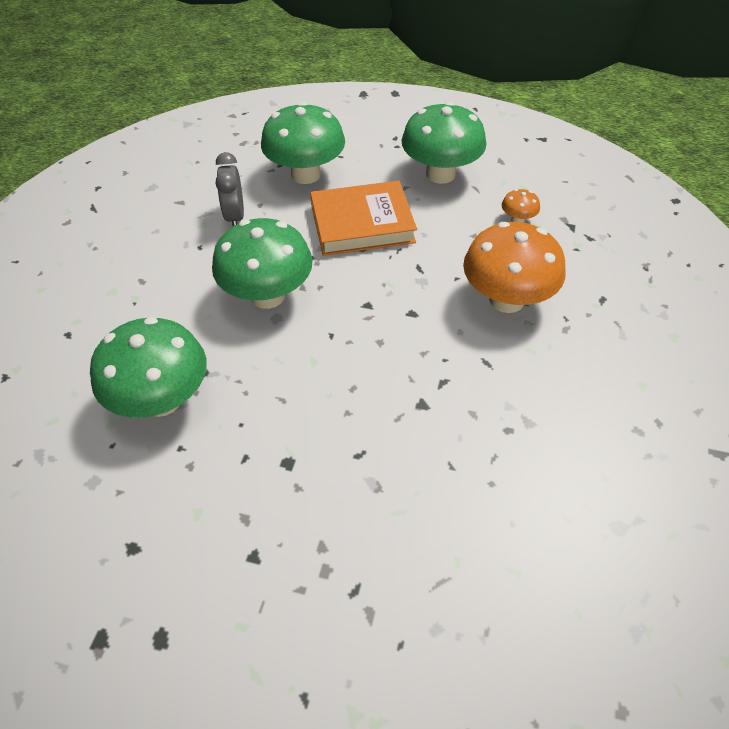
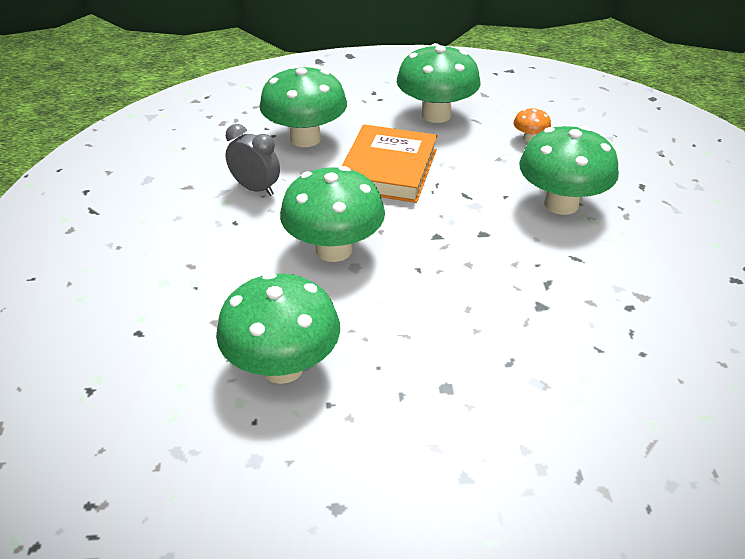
camera: 20 degrees left, 10 degrees down
(235, 217) = (255, 188): grey clock -> grey clock turned 150 degrees clockwise
(362, 224) = (388, 169): orange book -> orange book turned 45 degrees counterclockwise
(506, 300) = (561, 204): orange mushroom -> green mushroom

